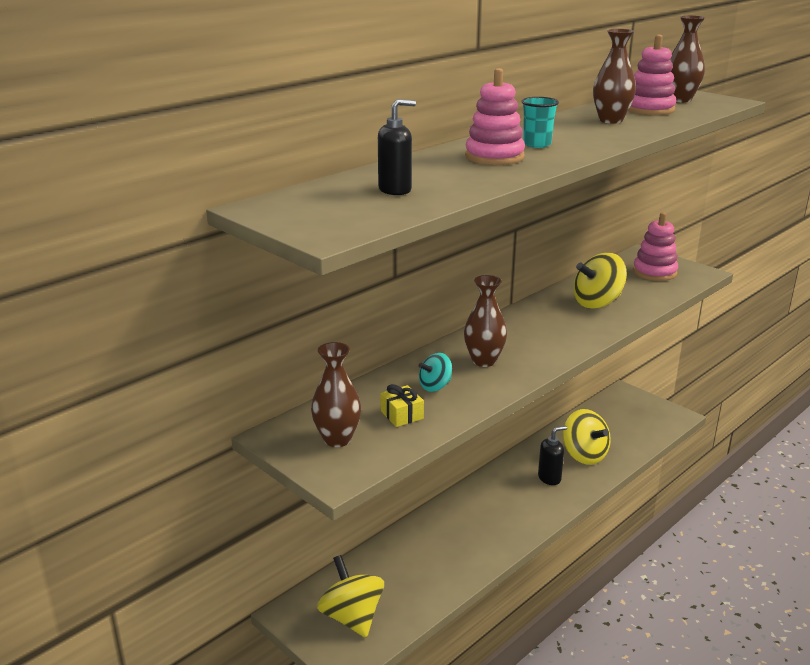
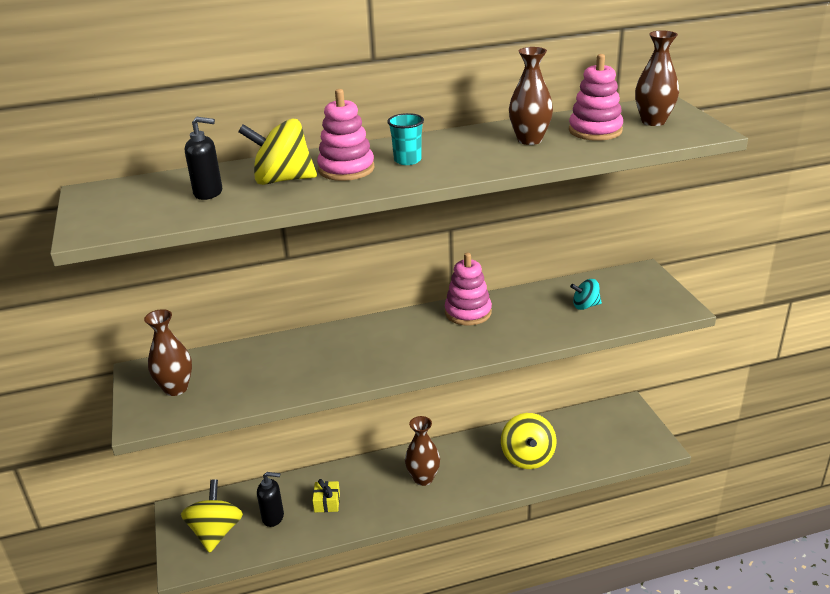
camera: 30 degrees right, 5 degrees up
(402, 415) = (242, 381): yellow gift -> yellow gift (327, 502)
(435, 386) = (296, 363): turquoise spinning top -> turquoise spinning top (585, 306)
(484, 361) = (361, 350): brown vase -> brown vase (423, 478)
(549, 478) = (475, 469): black soap dispenser -> black soap dispenser (273, 517)
(597, 302) = (531, 316): yellow spinning top -> yellow spinning top (282, 180)
(654, 272) = (629, 296): pink stacking toy -> pink stacking toy (468, 312)

